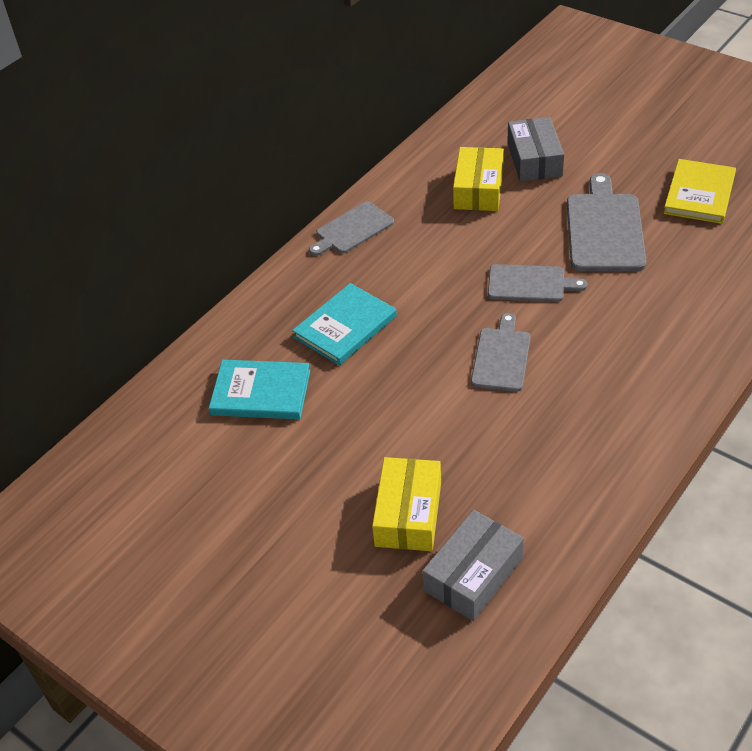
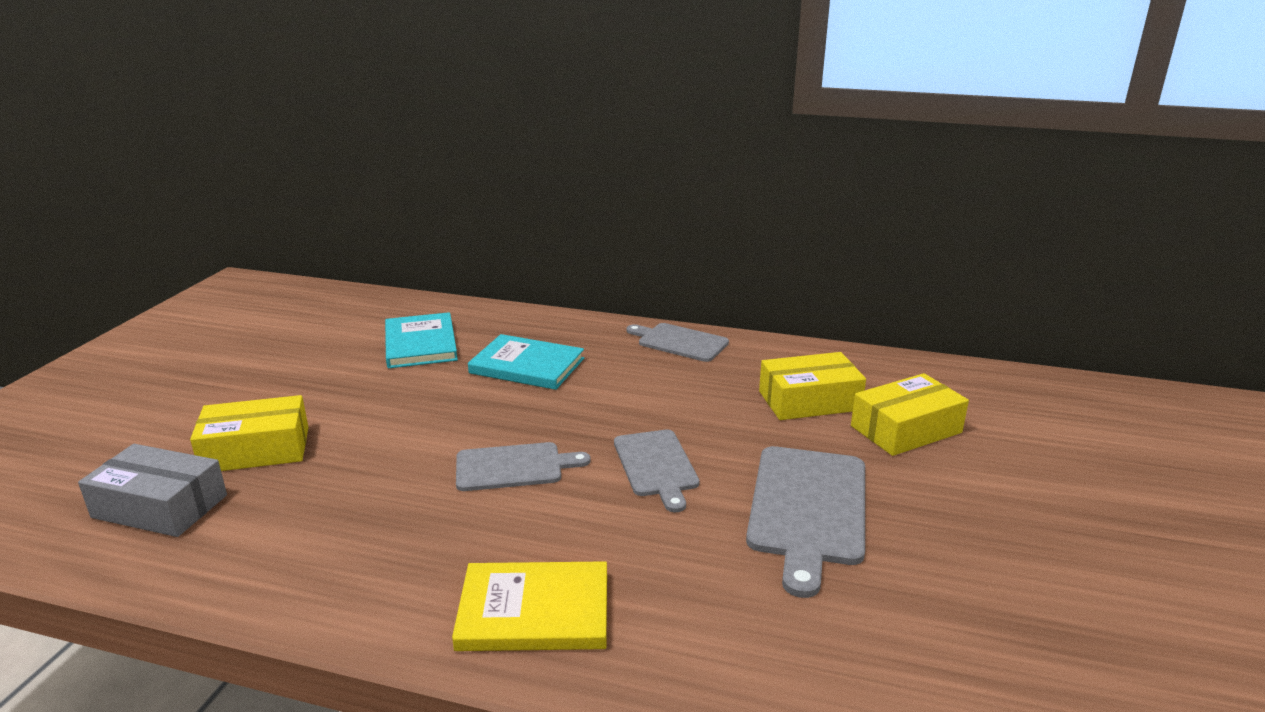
camera: 65 degrees right, 20 degrees down
(534, 159) = (906, 429): grey box -> yellow box
(604, 229) = (808, 509): grey cutting board -> grey cutting board turned 120 degrees clockwise
(699, 194) = (972, 594): yellow book -> yellow book (534, 611)

